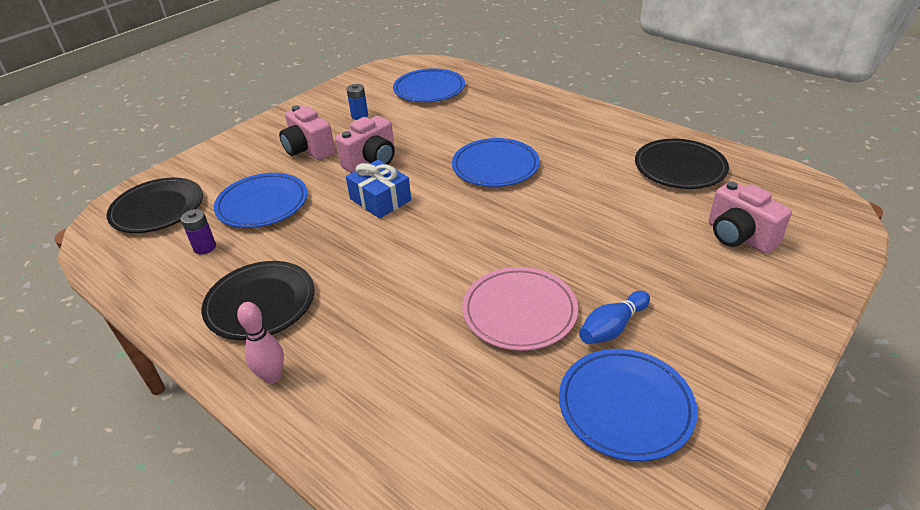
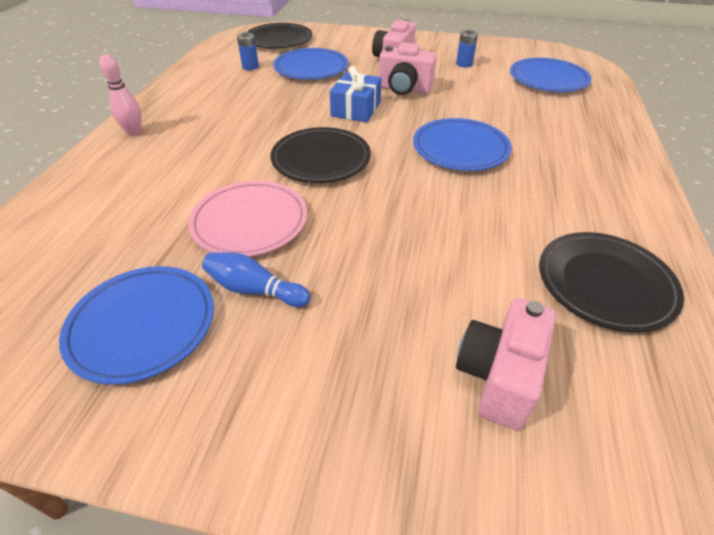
camera: 60 degrees right, 5 degrees up
(205, 247) = (250, 67): purple battery -> blue battery
(260, 303) = (204, 104): black plate -> black plate (321, 159)

